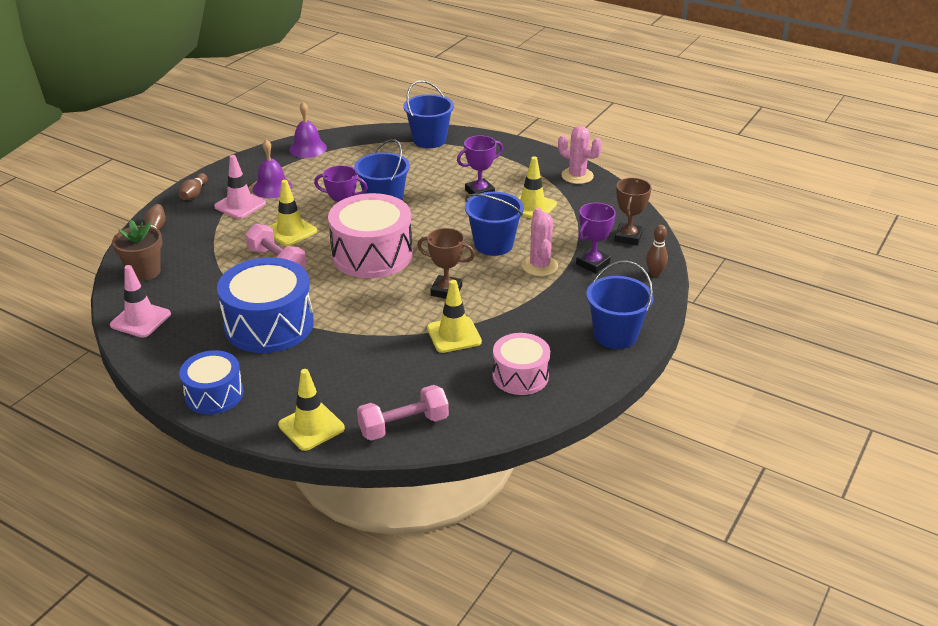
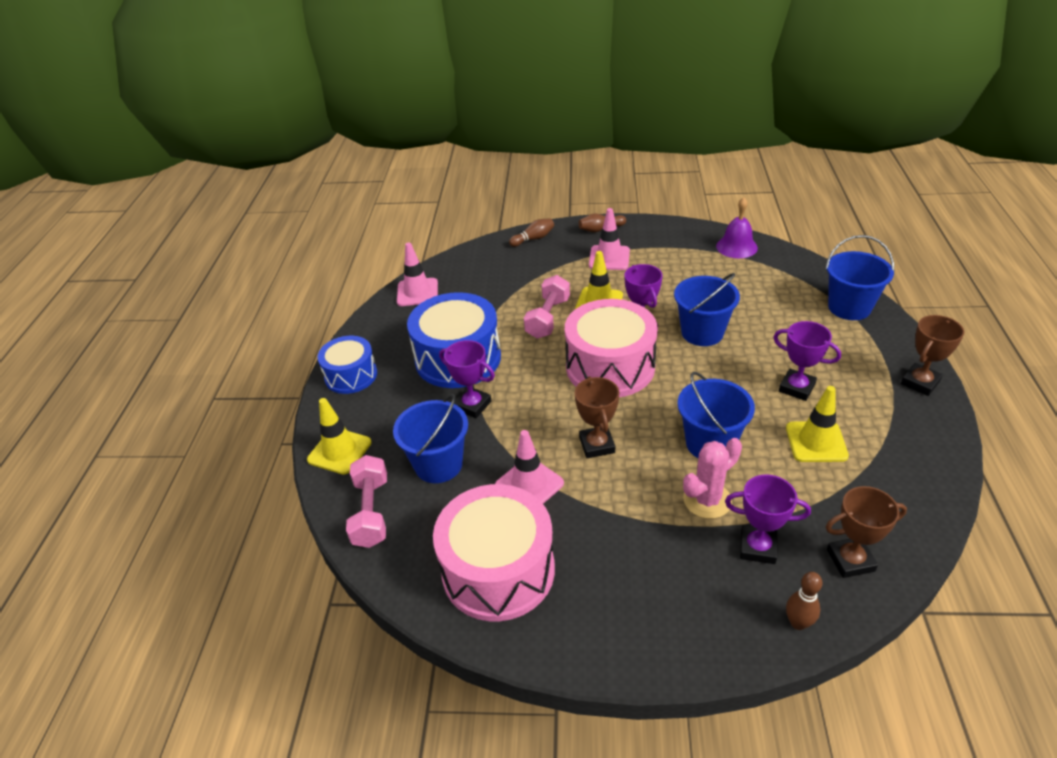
camera: 65 degrees right, 5 degrees up
(144, 272) = (477, 262): brown flower pot -> none
(272, 188) = (653, 260): purple bell -> none
(337, 335) = (472, 405): none -> purple trophy
(403, 425) = (371, 512): pink dumbbell -> pink dumbbell turned 45 degrees clockwise
(454, 335) = (529, 484): yellow traffic cone -> pink traffic cone
(520, 376) = (498, 570): pink drum -> pink drum, size x1.66
(522, 151) = (920, 382): none -> brown trophy
(577, 176) = (929, 453): pink cactus -> none
(615, 335) = (633, 631): blue bucket -> blue bucket (438, 464)

